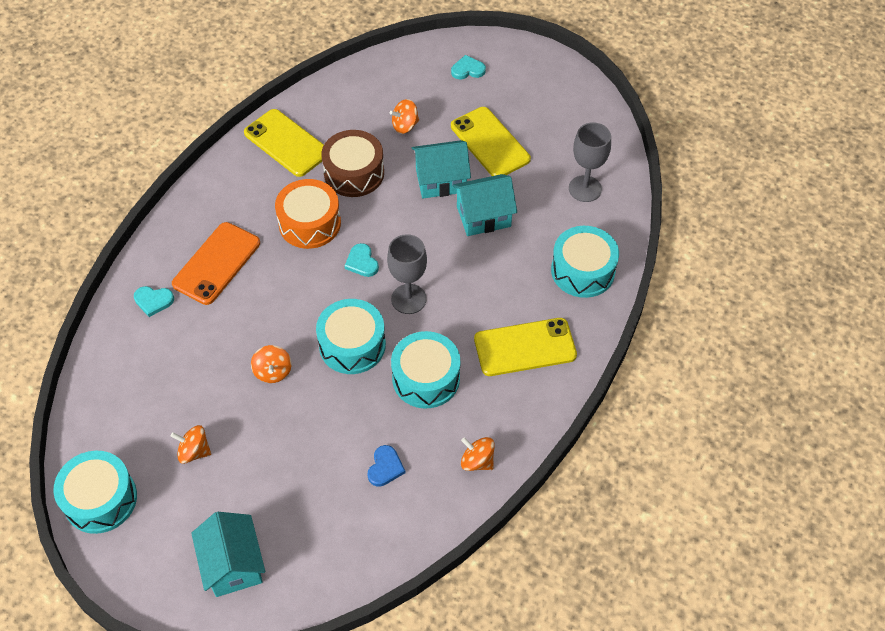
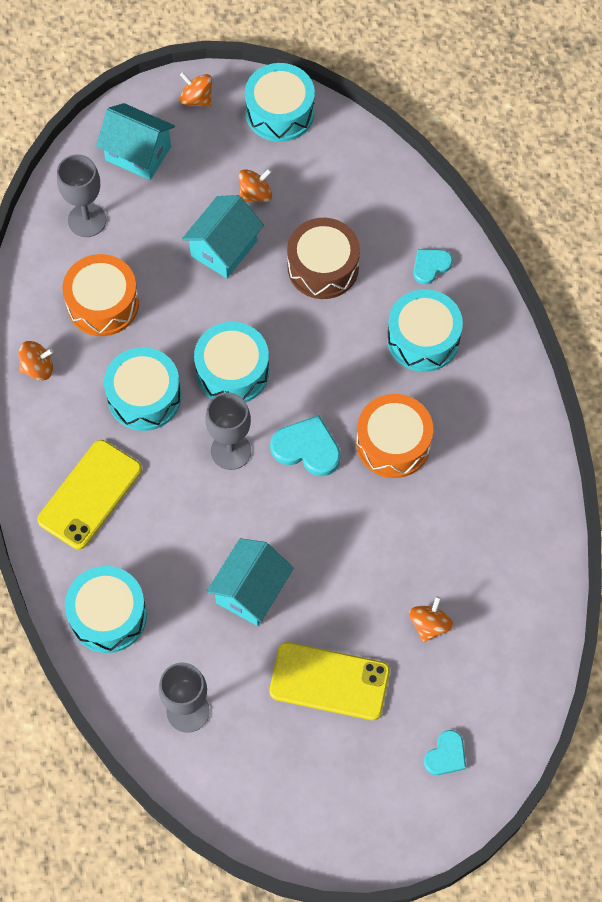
camera: 135 degrees right, 10 degrees up
(216, 263) = (423, 339): orange phone -> turquoise drum
(273, 372) = (269, 296): orange spinning top -> orange spinning top (197, 99)
(286, 143) = (511, 502): yellow phone -> none
(328, 544) = (87, 220): none -> grey goblet
(354, 173) = (415, 528): brown drum -> brown drum (323, 267)
(362, 262) = (307, 448): turquoise heart -> turquoise heart, size x1.57
(385, 467) = (103, 303): blue heart -> orange drum
(441, 181) = (329, 593): turquoise house -> turquoise house (224, 248)

